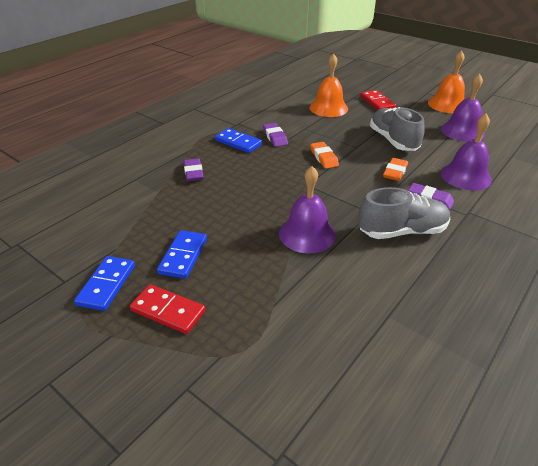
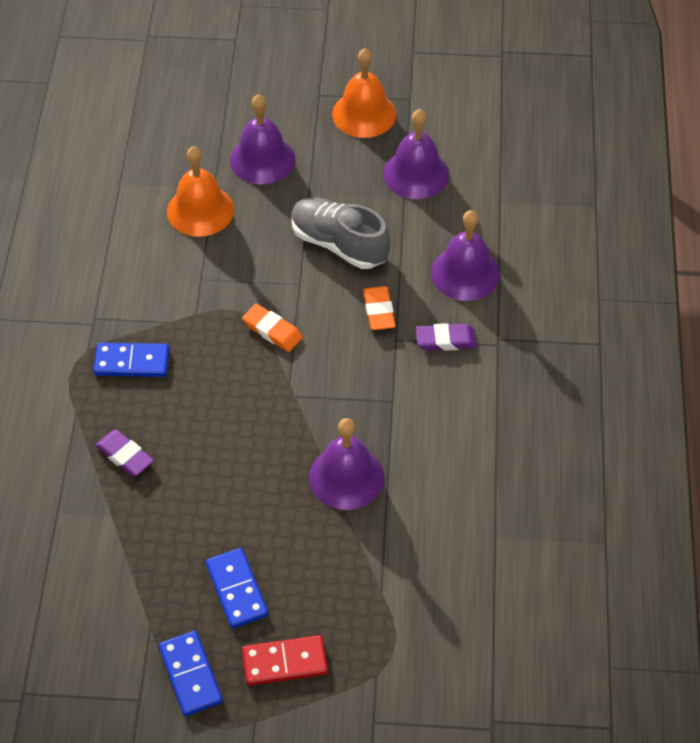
camera: 35 degrees left, 15 degrees up
(275, 137) = (174, 322): purple eraser -> none
(377, 102) = (262, 159): red domino -> purple bell
(402, 231) = (445, 413): grey shoe -> none

